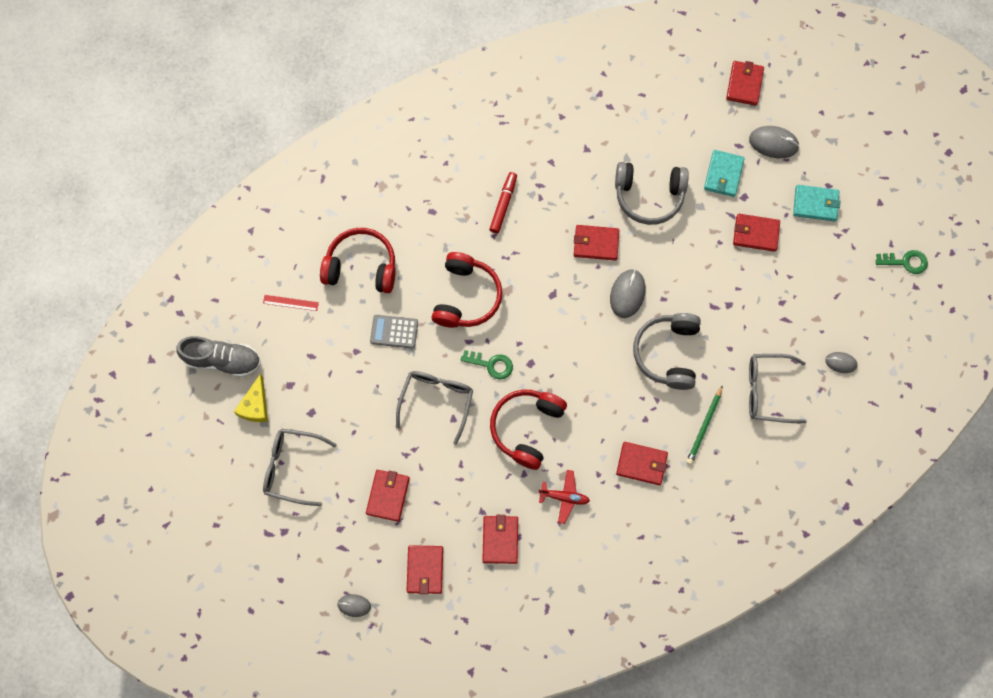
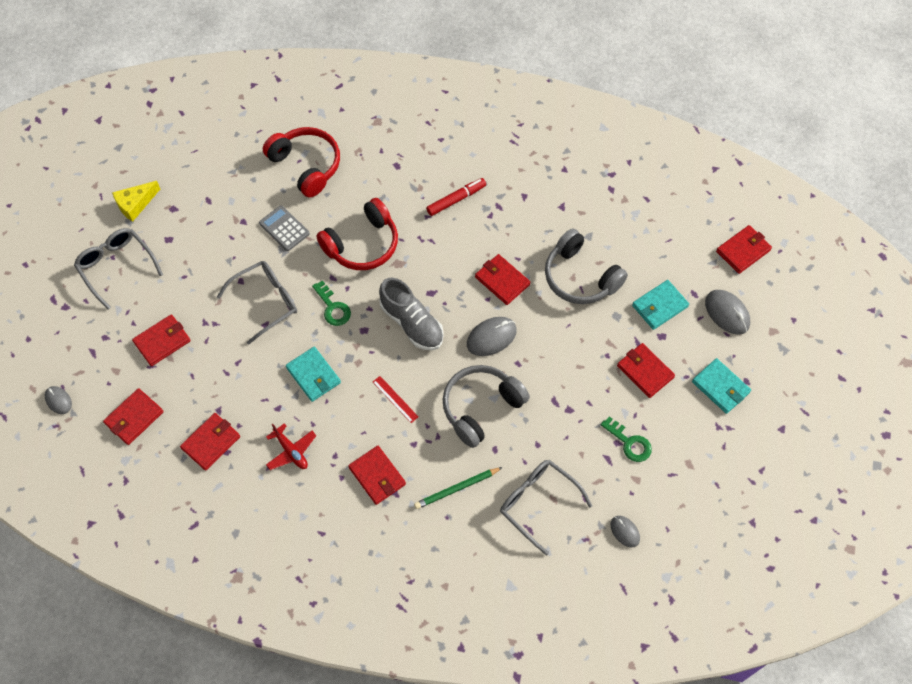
camera: 40 degrees right, 10 degrees down
(223, 360) = (145, 156): grey shoe -> grey shoe (412, 323)
(290, 303) = (231, 153): red ruler -> red ruler (395, 399)
(526, 428) = (313, 375): red headphones -> turquoise wallet
(905, 262) = (762, 495): green key -> green key (629, 443)

